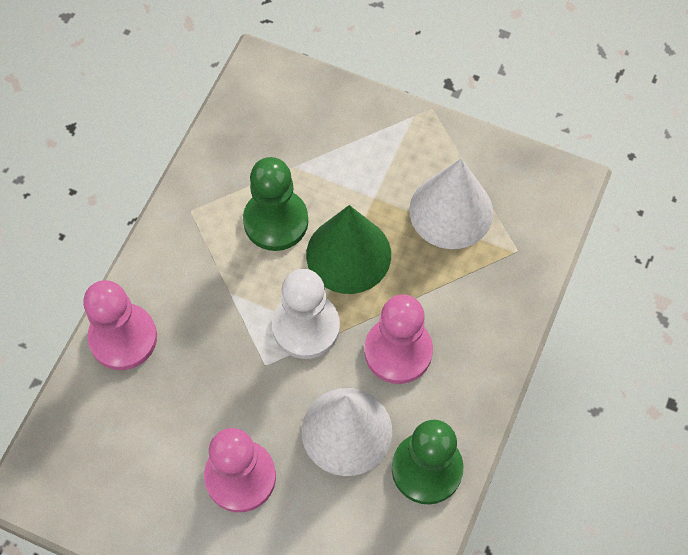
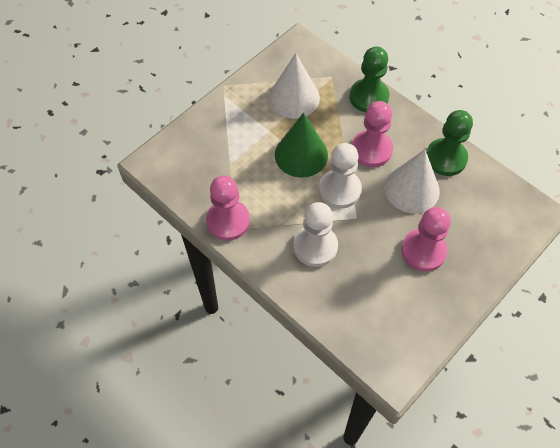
camera: 70 degrees left, 5 degrees down
(123, 338) = (310, 291): pink pawn -> pink pawn (228, 221)
(197, 323) = (315, 246): none -> white pawn
(276, 221) = (263, 185): green pawn -> green pawn (369, 97)

